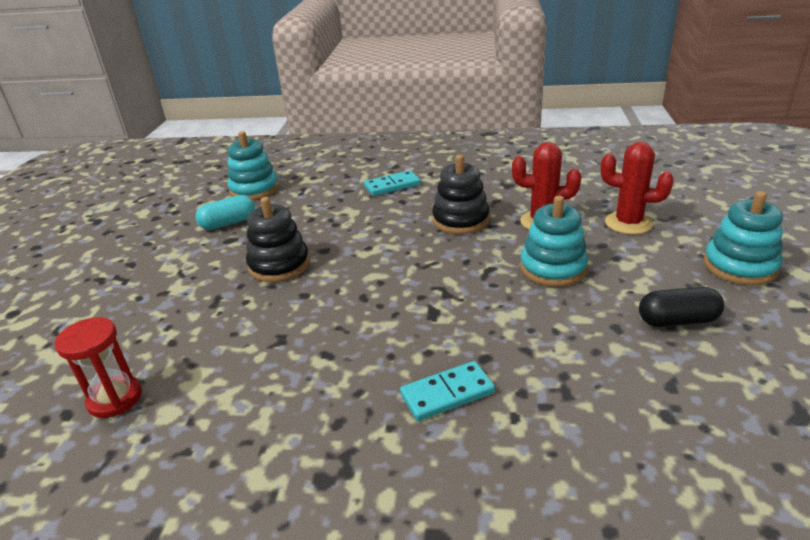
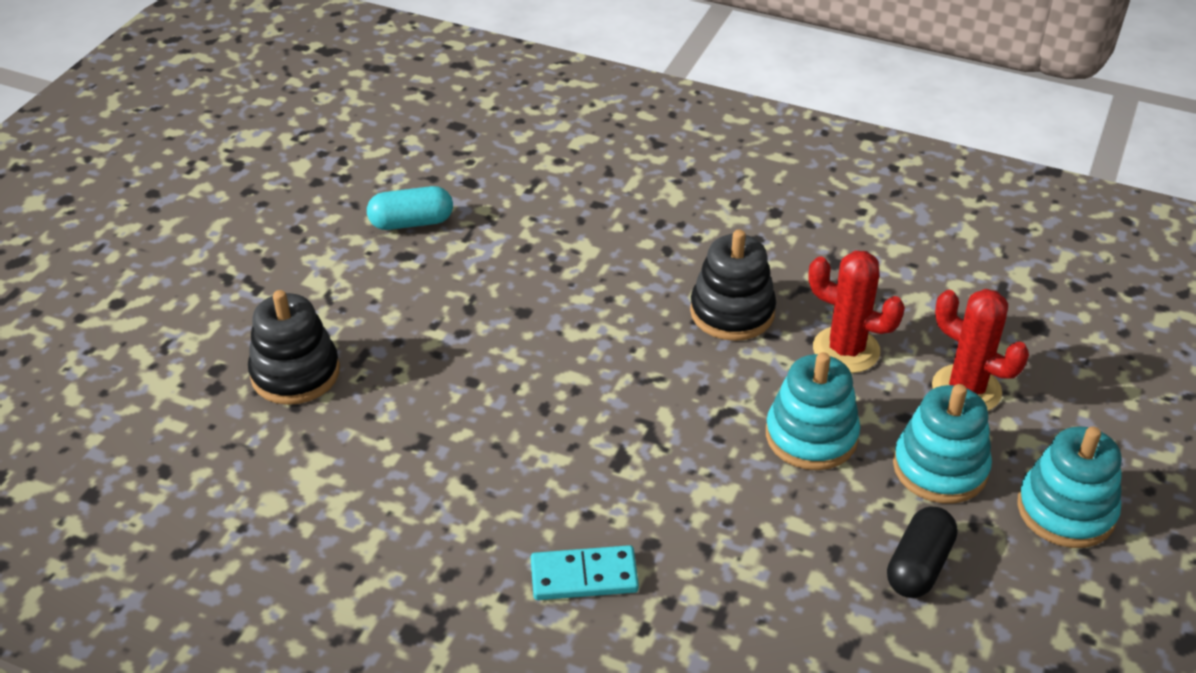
camera: 15 degrees right, 10 degrees up
(115, 399) = (218, 467): red hourglass -> none
(254, 189) = (466, 163): turquoise stacking toy -> turquoise stacking toy (940, 468)
(279, 265) = (456, 321): black stacking toy -> black stacking toy (295, 373)
(392, 186) = (666, 213): turquoise domino -> none
(677, 320) = (918, 566): black capsule -> black capsule turned 75 degrees counterclockwise

